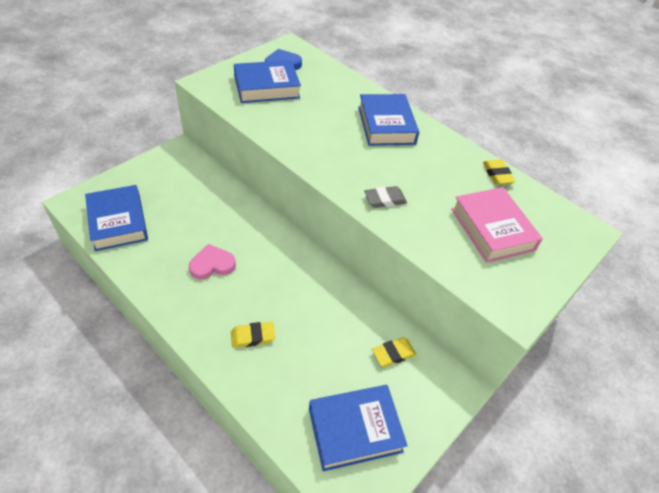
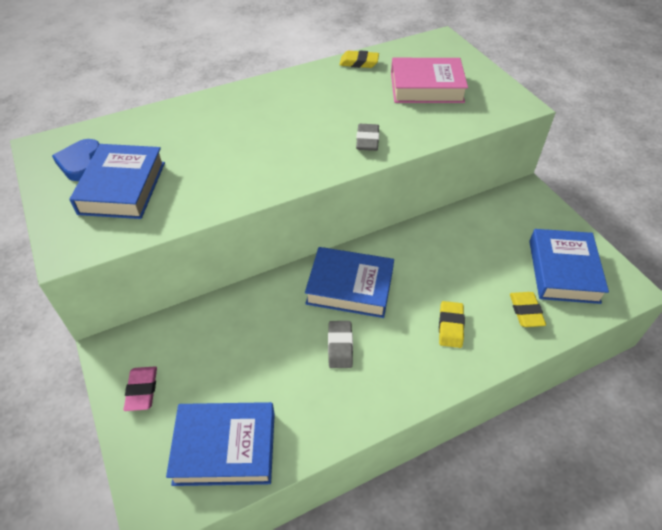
camera: 65 degrees left, 0 degrees up
(153, 172) = (142, 390): none -> pink eraser
(212, 264) = (340, 346): pink heart -> grey eraser
(386, 125) = (253, 109): blue book -> blue book (350, 287)
(393, 354) = (490, 223): yellow eraser -> yellow eraser (526, 311)

